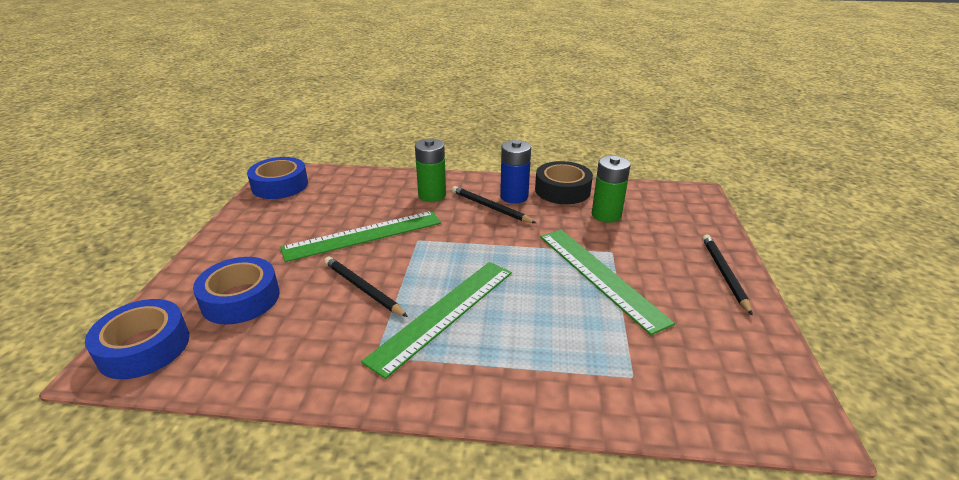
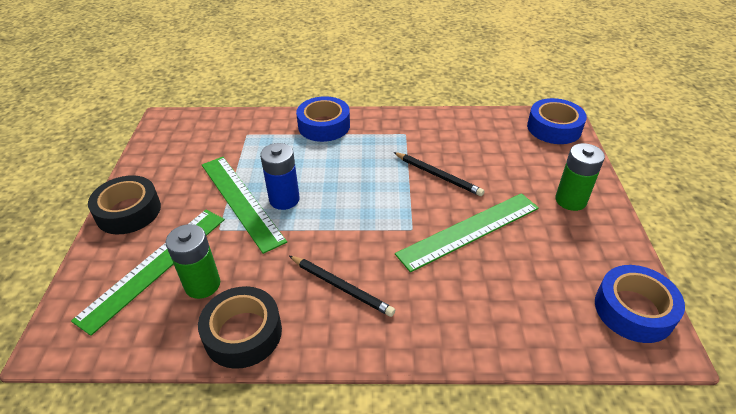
camera: 175 degrees right, 10 degrees up
(240, 299) = (525, 161): blue tape -> blue tape (324, 125)
(432, 195) = (419, 306): green battery -> green battery (570, 200)
(444, 314) = (368, 161): green ruler -> green ruler (154, 266)
(514, 197) = (311, 312): blue battery -> blue battery (284, 199)
(724, 274) = (128, 211): black pencil -> black tape

